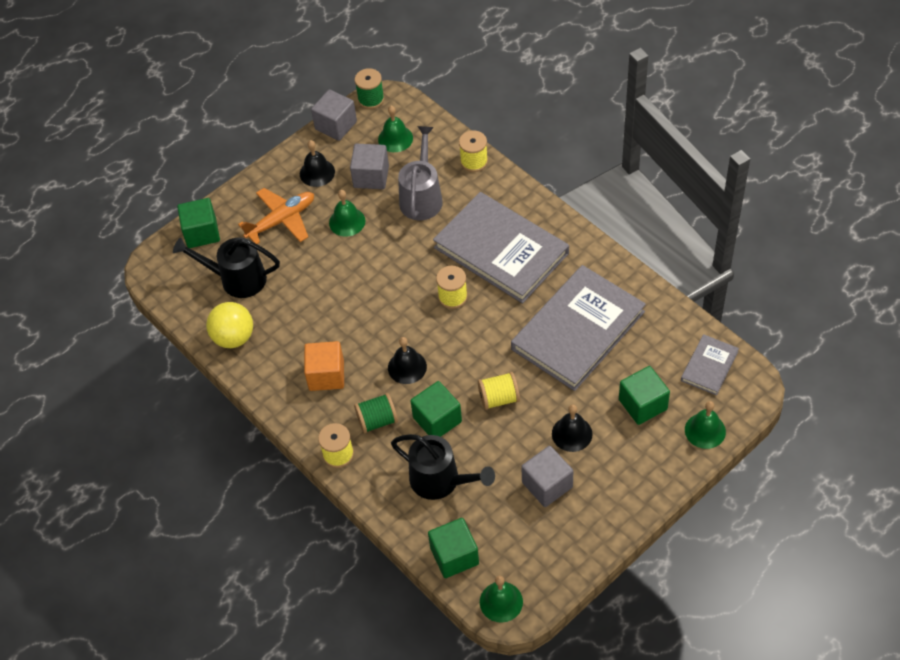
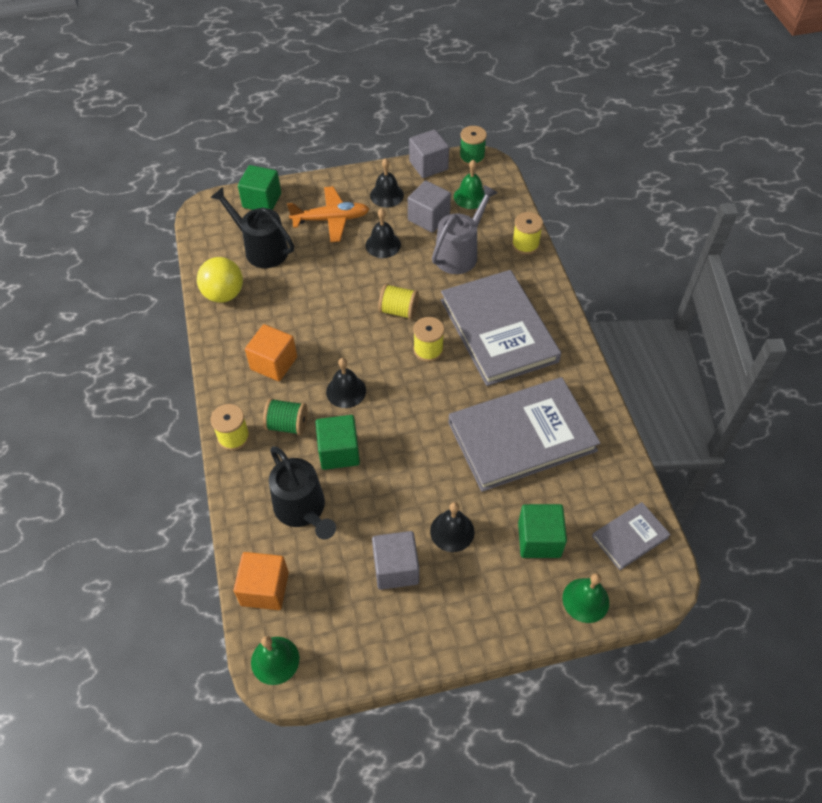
camera: 25 degrees right, 0 degrees up
(347, 221) = (383, 245): green bell -> black bell
(454, 556) = (265, 589): green cube -> orange cube
(499, 398) = (407, 461): yellow spool -> yellow spool (398, 310)

